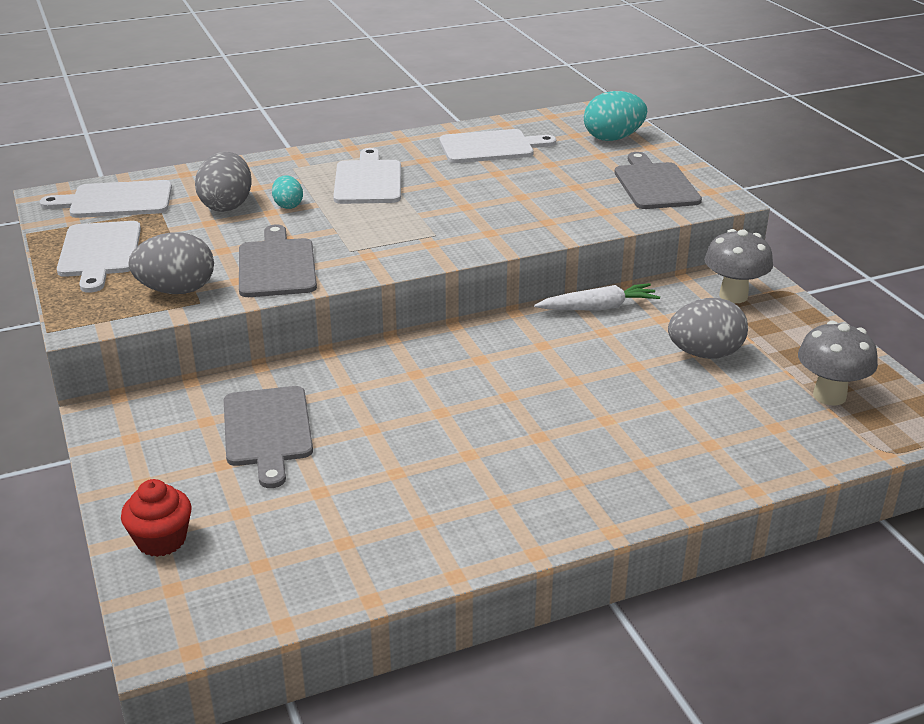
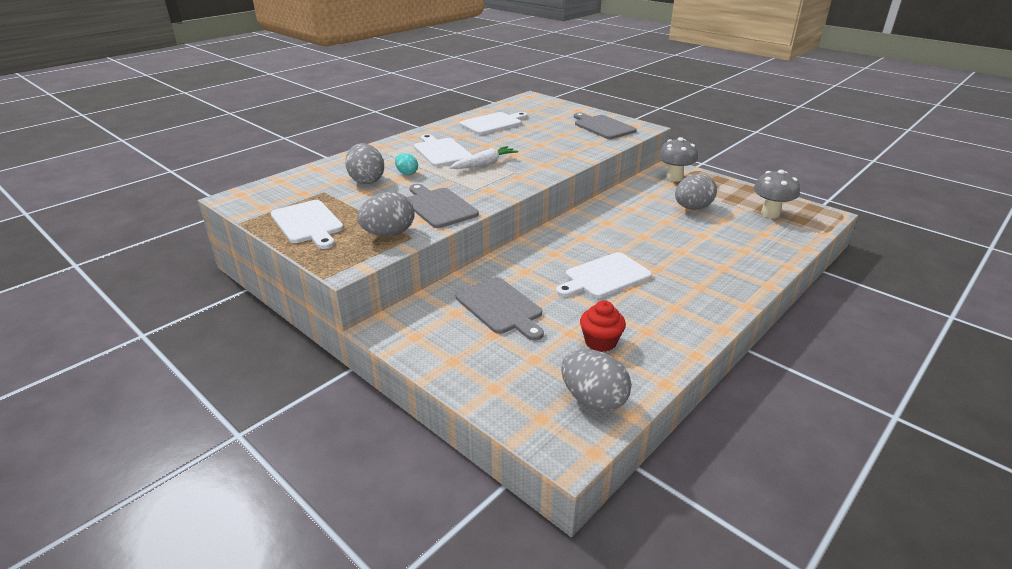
camera: 25 degrees left, 0 degrees up
(116, 201) = (285, 192): white cutting board -> white cutting board (604, 277)
(161, 540) = (502, 391): red cupcake -> red cupcake (600, 342)
(257, 588) = (593, 400): none -> grey egg
(598, 308) = (615, 198): white carrot -> white carrot (484, 164)
(613, 138) = (554, 109): turquoise egg -> none

